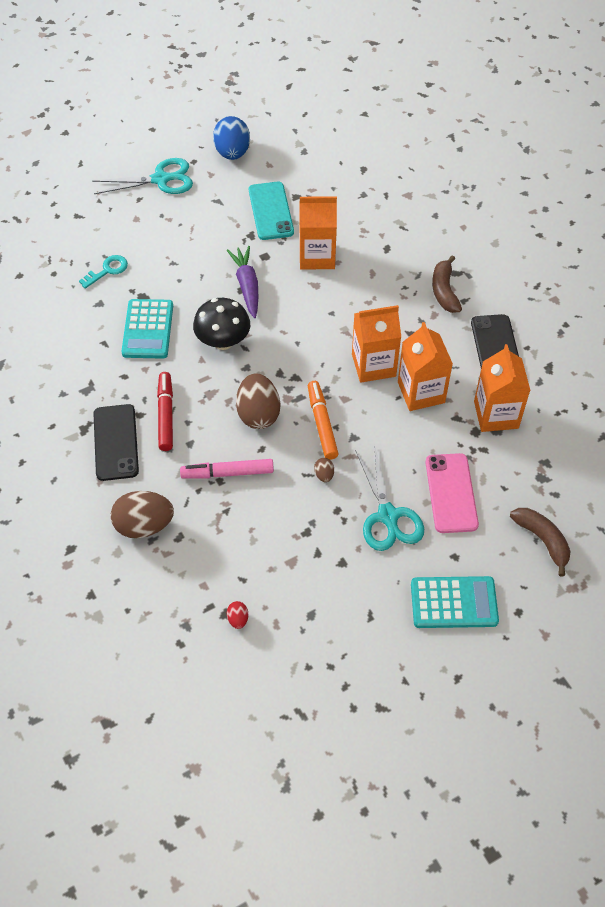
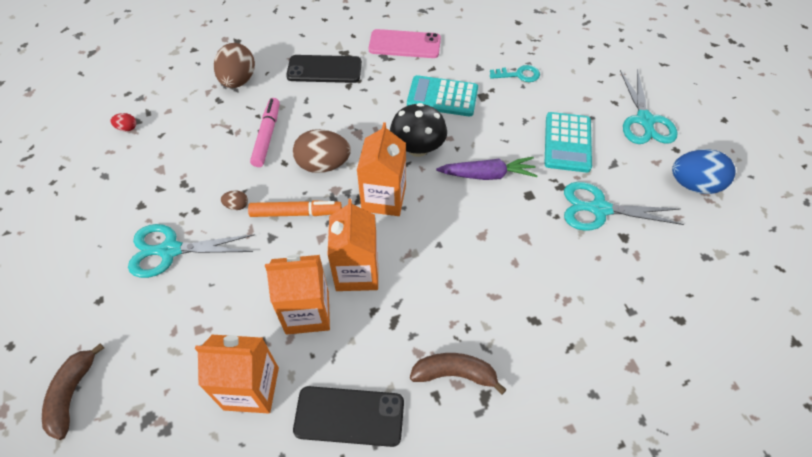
camera: 100 degrees right, 0 degrees up
(107, 270) = (518, 75): turquoise key -> turquoise key turned 60 degrees counterclockwise
(165, 415) = (342, 101): red marker -> none
(270, 211) = (598, 209): turquoise phone -> turquoise scissors
(317, 256) = (525, 243): orange carton -> orange carton (384, 198)
(451, 493) = (170, 314): pink phone -> pink phone (404, 44)
(454, 603) = (52, 288): turquoise calculator -> turquoise calculator (567, 142)
(542, 540) = (72, 394): brown banana -> brown banana turned 120 degrees clockwise

